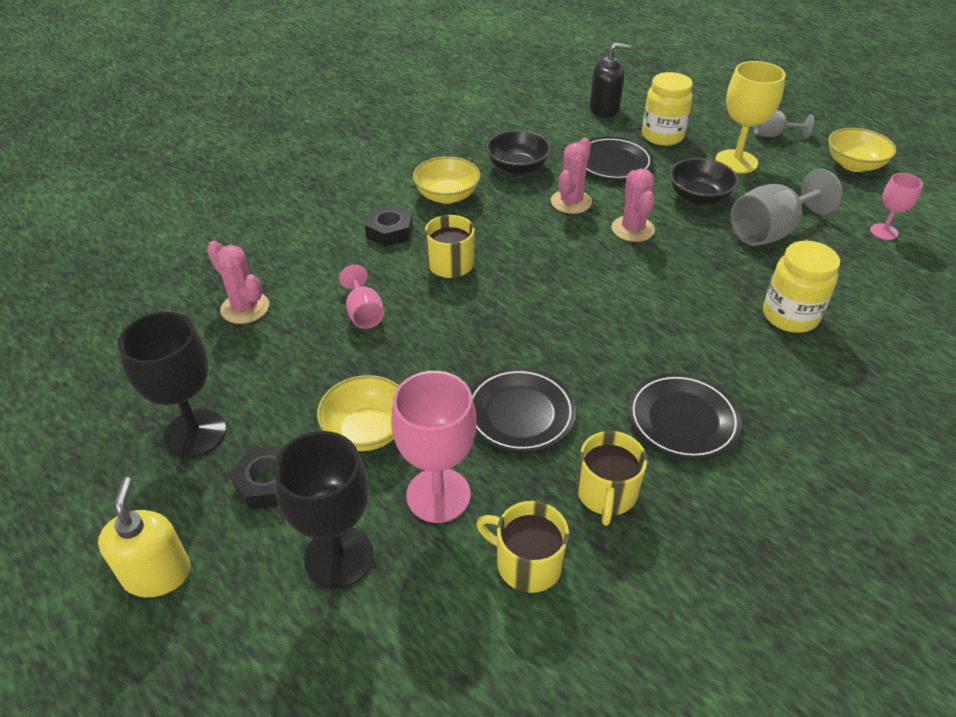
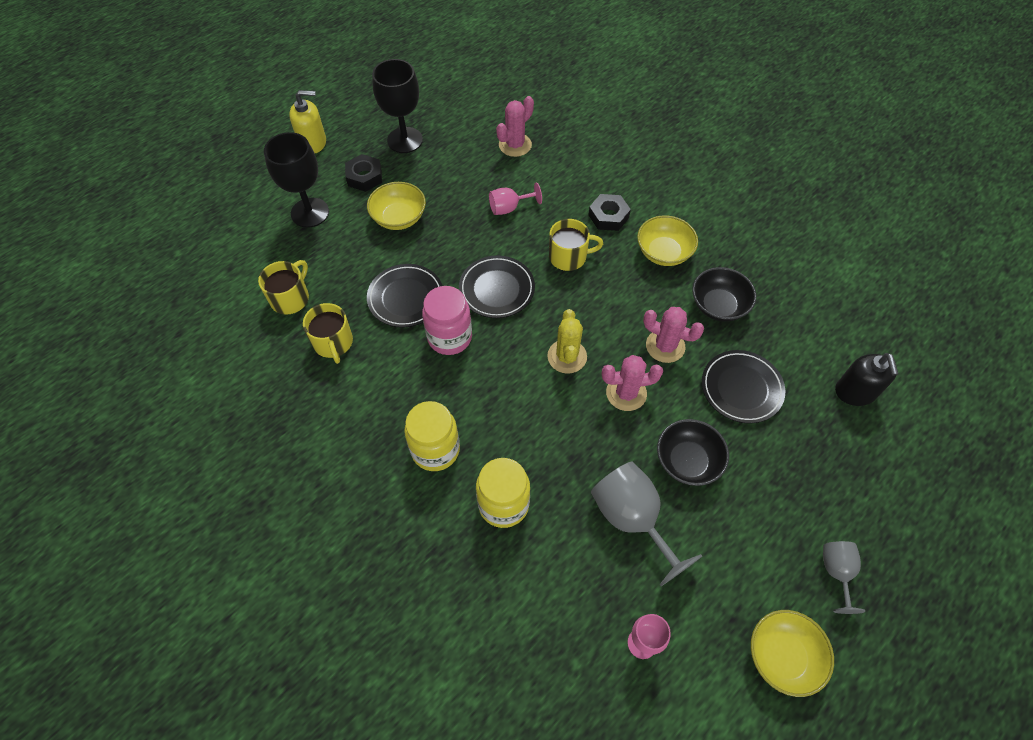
camera: 90 degrees right, 15 degrees up
(438, 495) = (344, 255): pink goblet -> none
(580, 366) = (449, 337): none -> pink jar
(594, 268) = (567, 356): none -> yellow cactus
(606, 493) = (333, 343): yellow mug -> yellow mug turned 120 degrees counterclockwise
(662, 136) = (807, 444): yellow jar -> yellow jar (435, 450)
(682, 420) = (391, 397): black plate -> black plate (497, 289)
(736, 162) = (765, 514): yellow goblet -> none

